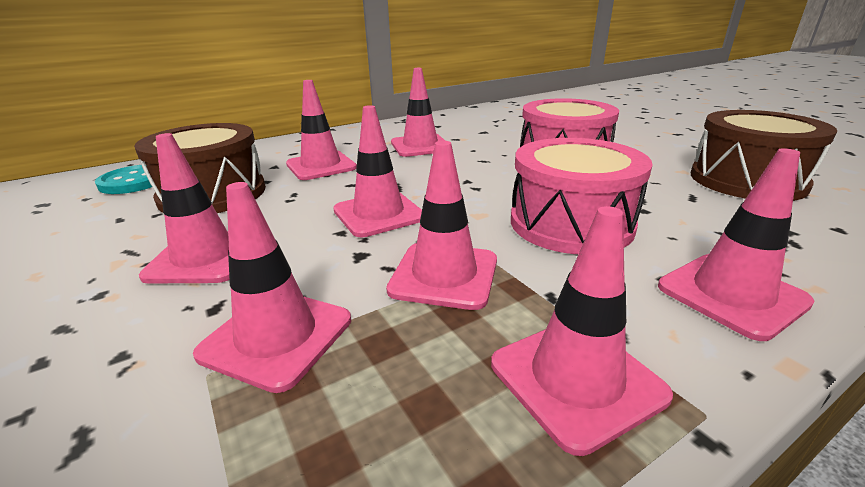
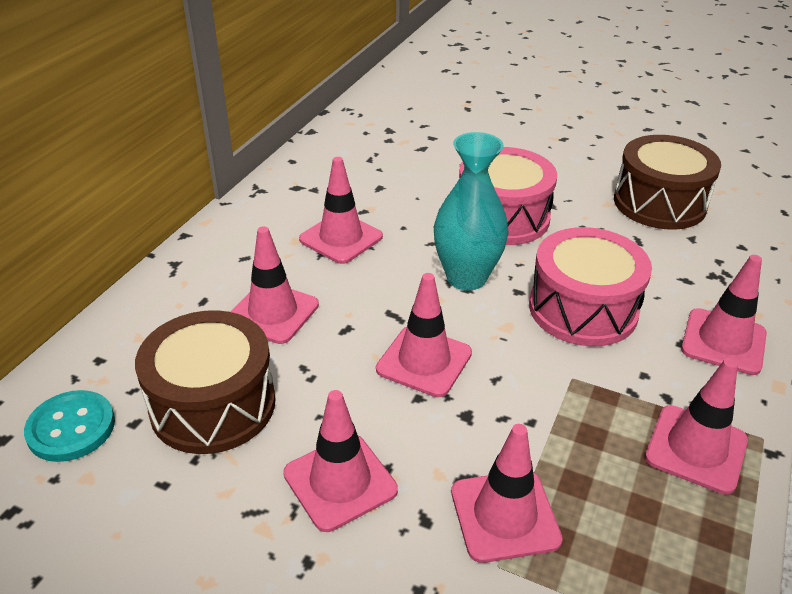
camera: 35 degrees left, 10 degrees up
(444, 275) = (550, 406): pink traffic cone -> none
(484, 181) = (466, 278): none -> turquoise vase

